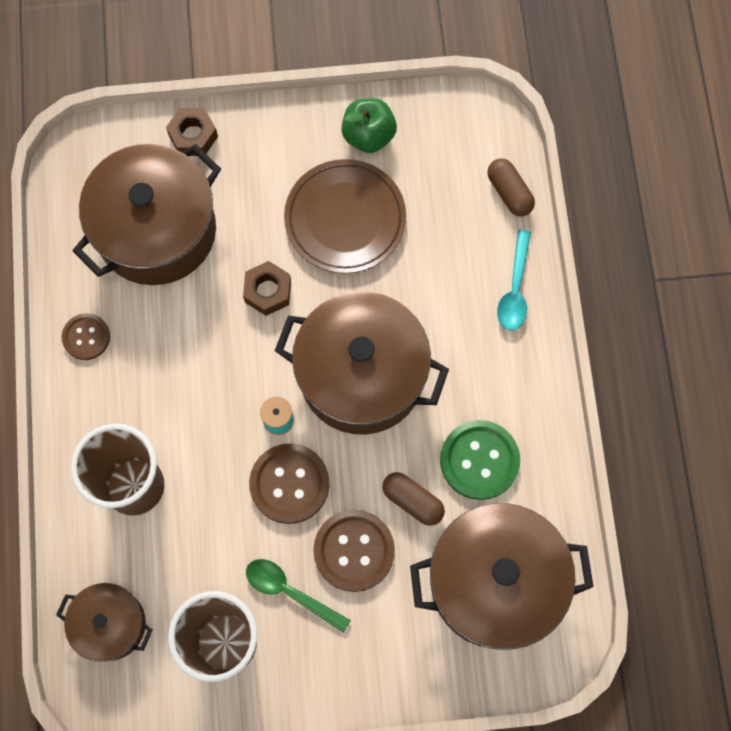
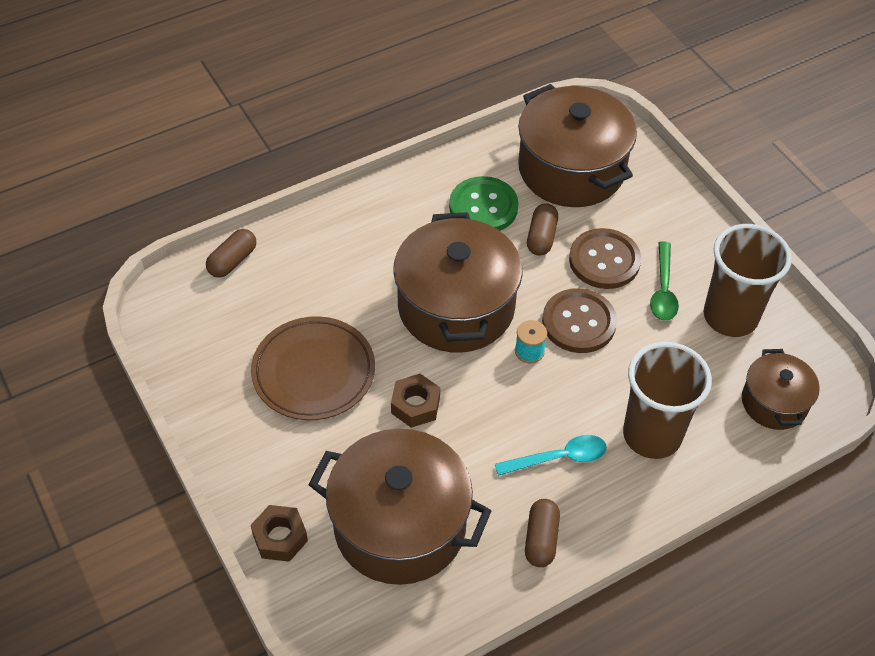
camera: 115 degrees left, 20 degrees down
(86, 337) = (541, 539): brown button -> brown capsule
(368, 135) = (217, 385): green apple -> none
(514, 289) = (323, 230): turquoise spoon -> turquoise spoon (558, 458)

